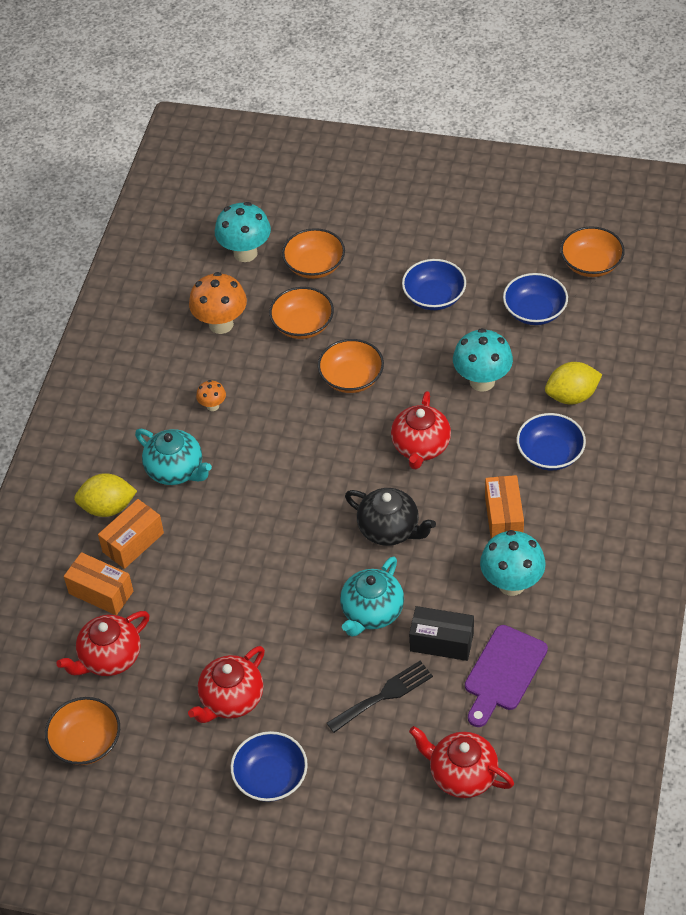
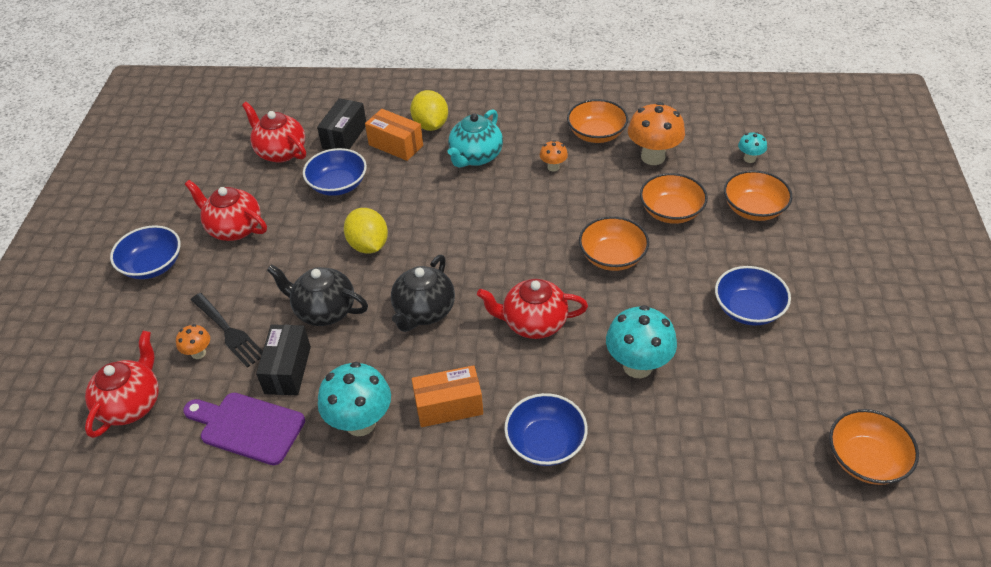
camera: 80 degrees right, 5 degrees down
(86, 742) = (203, 153): orange bowl -> orange bowl (596, 134)
(101, 592) = (344, 136): orange box -> black box
(245, 253) = (749, 159): turquoise mushroom -> turquoise mushroom, size x0.50
(372, 612) = (324, 310): turquoise teapot -> black teapot
(407, 721) = (198, 353): none -> orange mushroom
(534, 311) = (761, 406): blue bowl -> blue bowl (338, 185)
(571, 396) = (638, 457): yellow lemon -> yellow lemon (368, 245)

